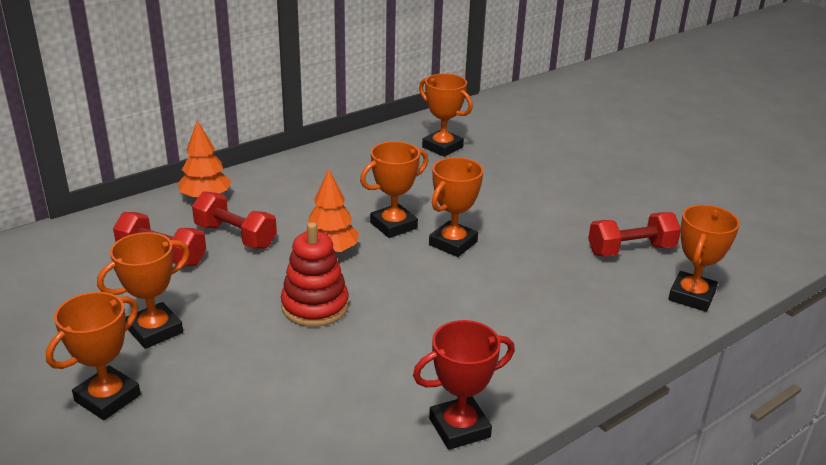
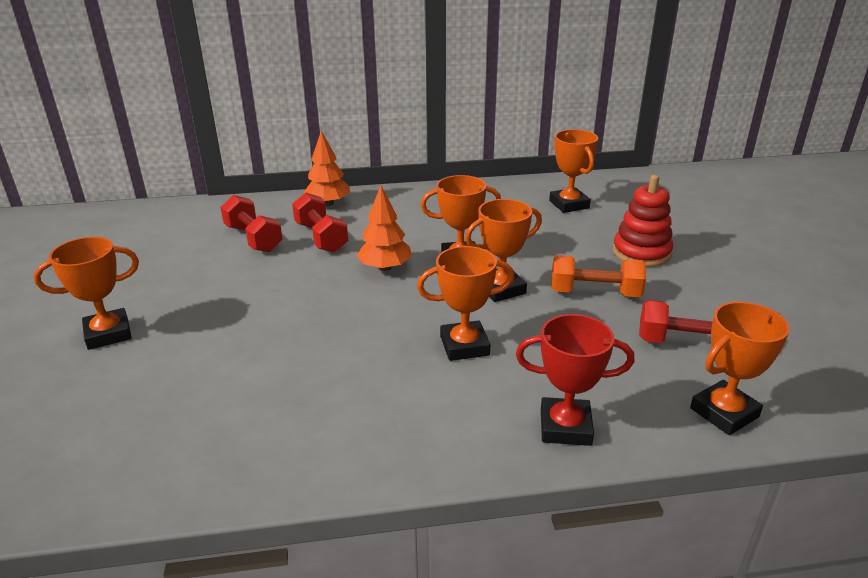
camera: 30 degrees right, 0 degrees up
(155, 330) = (191, 293): orange trophy -> orange trophy (464, 346)
(315, 306) = (327, 309): red stacking toy -> red stacking toy (641, 253)
(459, 428) = (346, 460): red trophy -> red trophy (565, 427)
(531, 226) = (594, 293): none -> orange dumbbell

